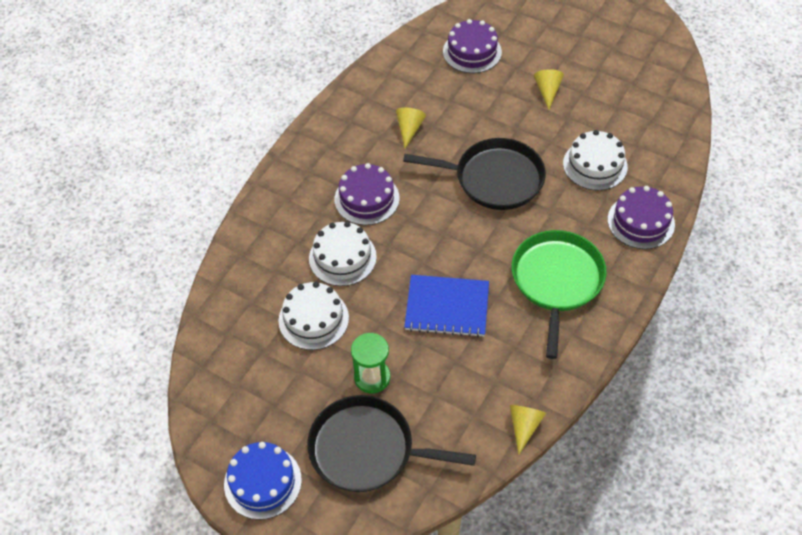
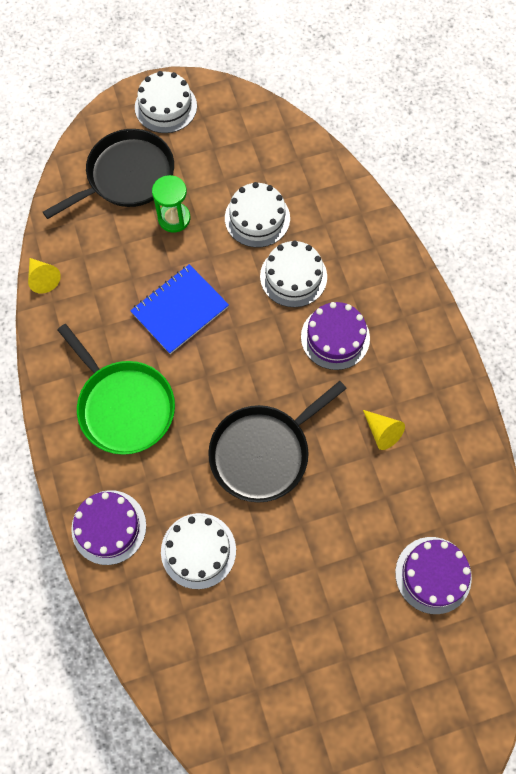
camera: 130 degrees right, 15 degrees up
(262, 482) = (165, 106): blue cake -> white cake
(547, 91) = (319, 596): yellow cone -> none

